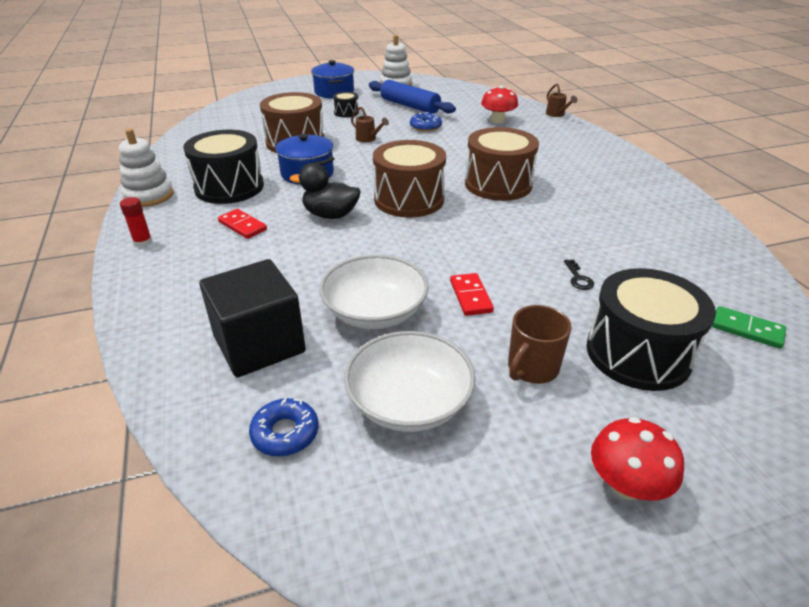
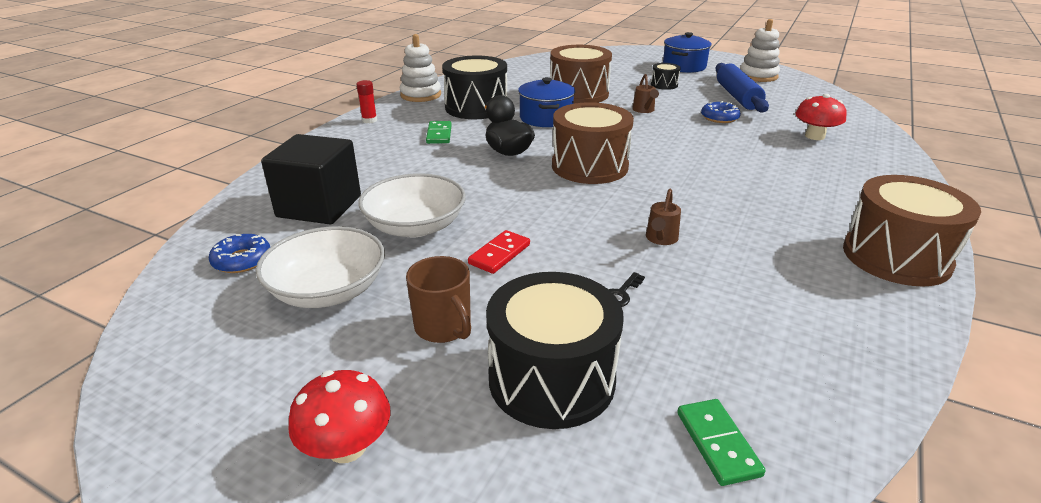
camera: 45 degrees right, 5 degrees down
(242, 226) = (439, 134): red domino -> green domino
(498, 184) = (698, 188): brown drum -> brown drum (896, 257)
(532, 368) = (443, 327): brown mug -> brown mug turned 120 degrees counterclockwise
(557, 114) = (907, 154): brown watering can -> brown watering can (660, 239)

